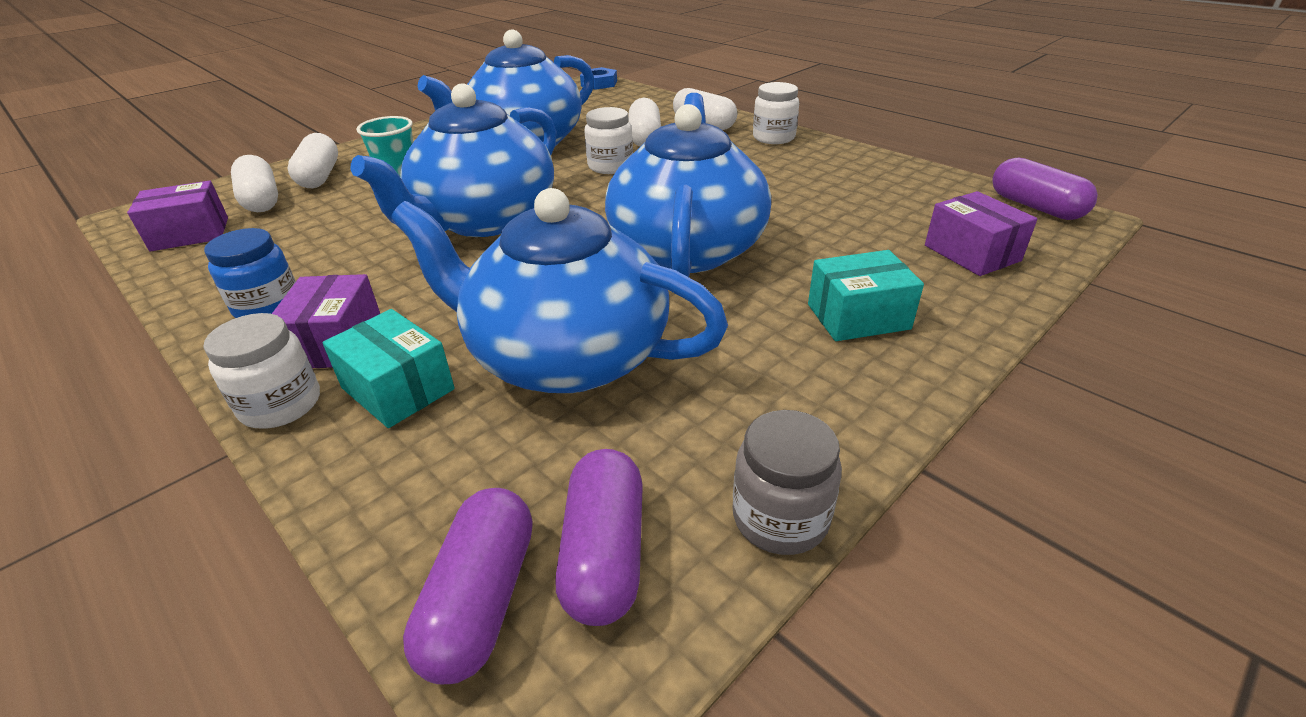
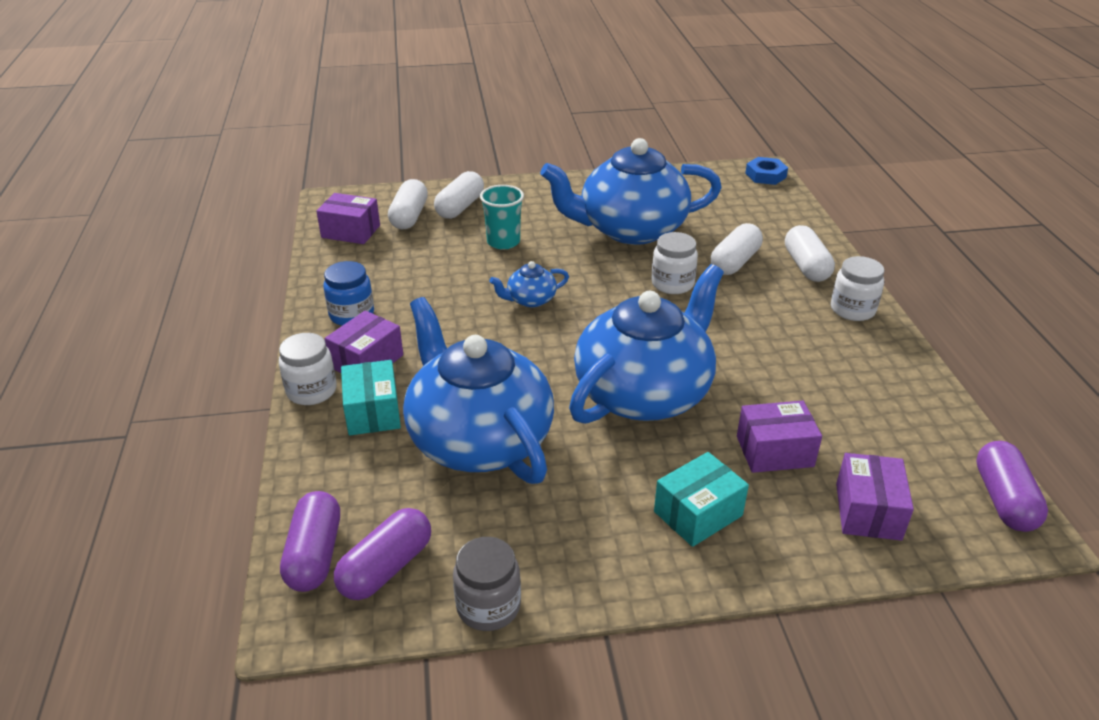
camera: 35 degrees right, 0 degrees up
(481, 600) = (315, 554): purple capsule -> purple capsule turned 45 degrees counterclockwise
(484, 220) = (530, 300): blue teapot -> blue teapot, size x0.41
(850, 244) = (774, 451): none -> purple box
(858, 316) = (698, 513): turquoise box -> turquoise box turned 60 degrees counterclockwise

